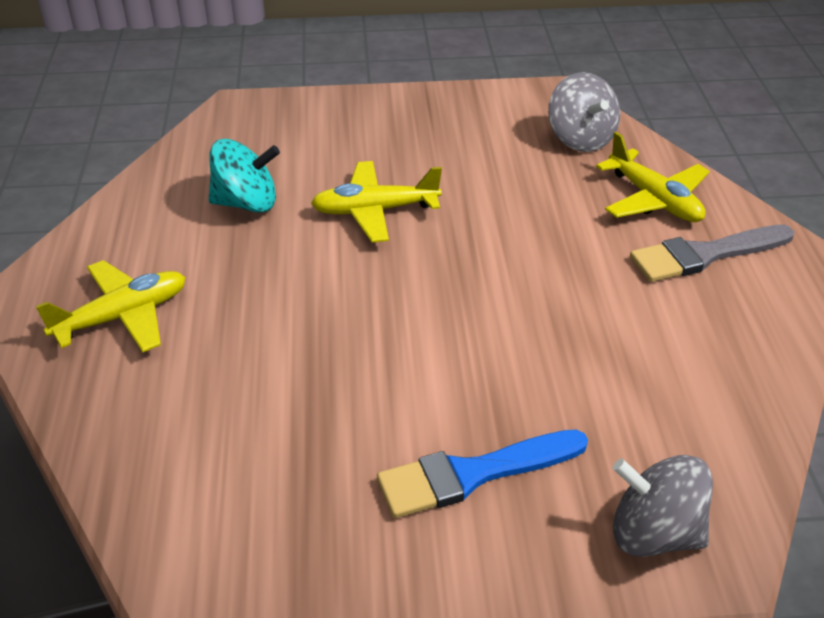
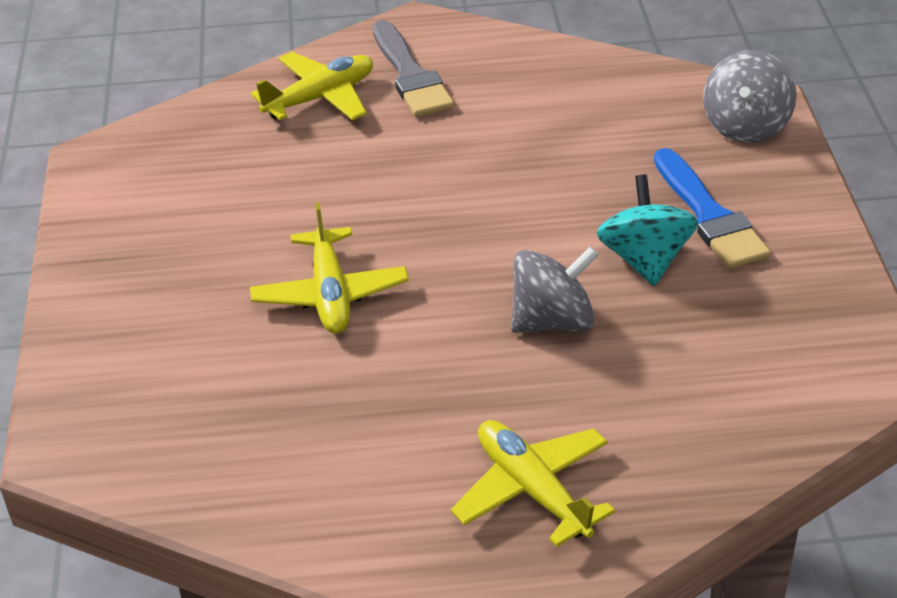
camera: 90 degrees left, 0 degrees up
(246, 203) = (308, 408): turquoise spinning top -> turquoise spinning top (645, 260)
(580, 139) = (200, 140): grey spinning top -> grey spinning top (552, 321)

